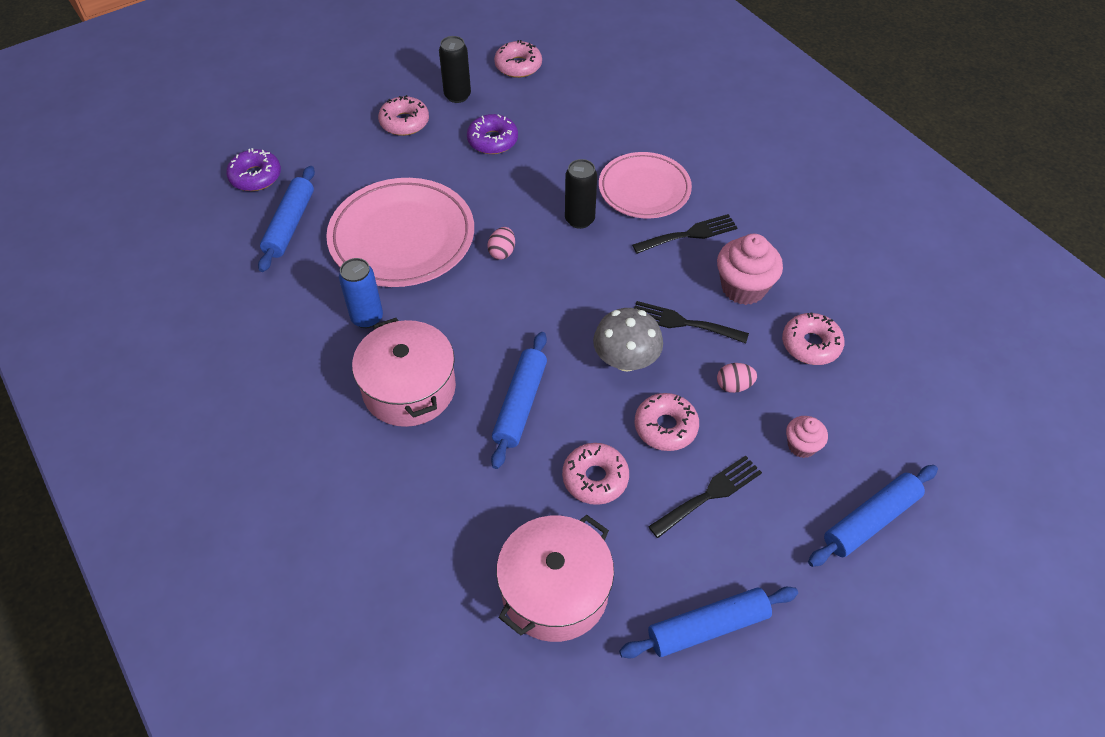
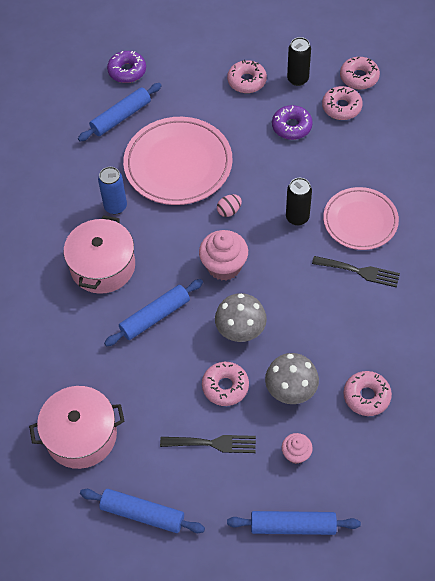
camera: 40 degrees right, 5 degrees up
(595, 478) = (157, 389): pink donut -> pink donut (341, 107)
(683, 323) = (298, 328): black fork -> none
(734, 386) = (291, 389): pink egg -> grey mushroom
(743, 288) = (360, 330): pink cupcake -> pink cupcake (224, 266)

